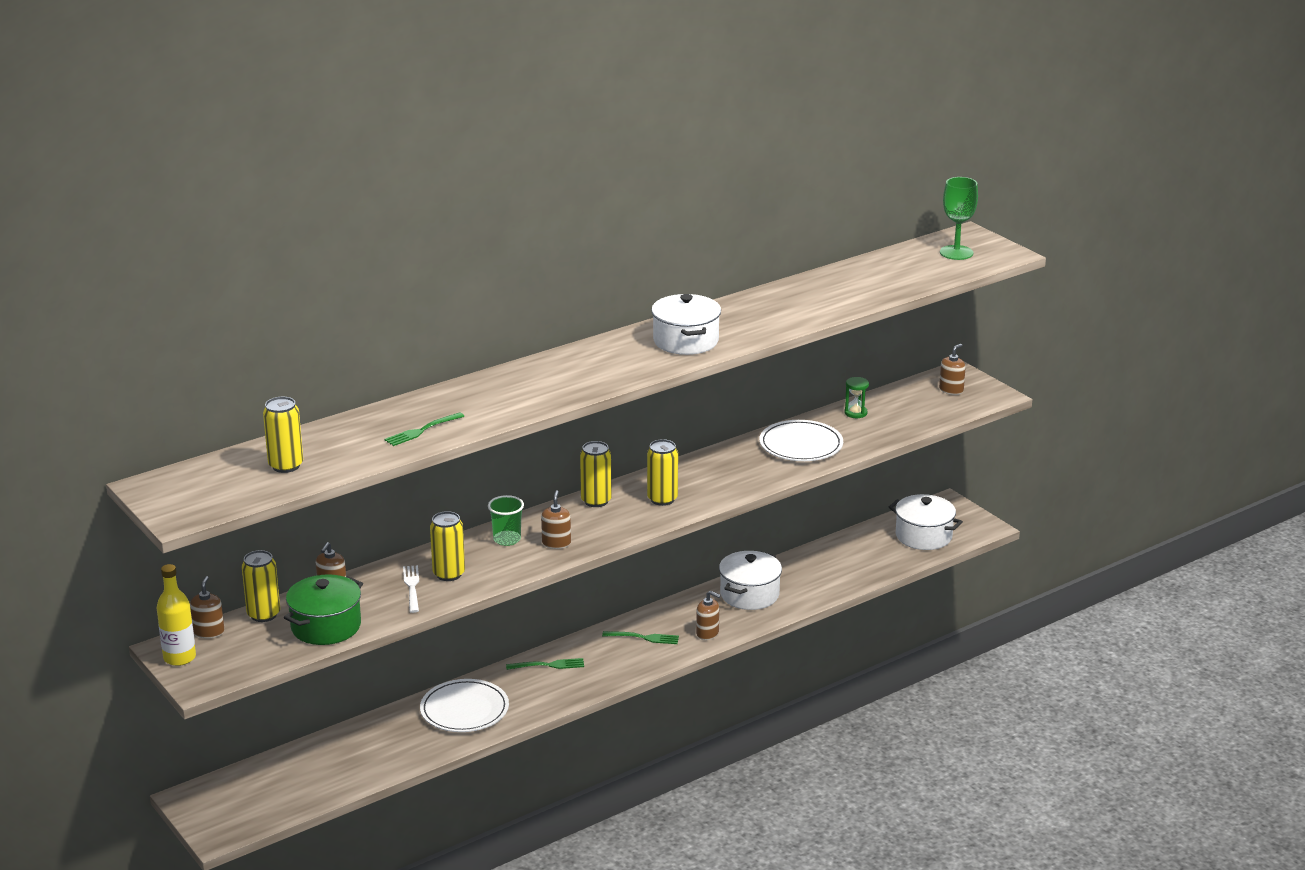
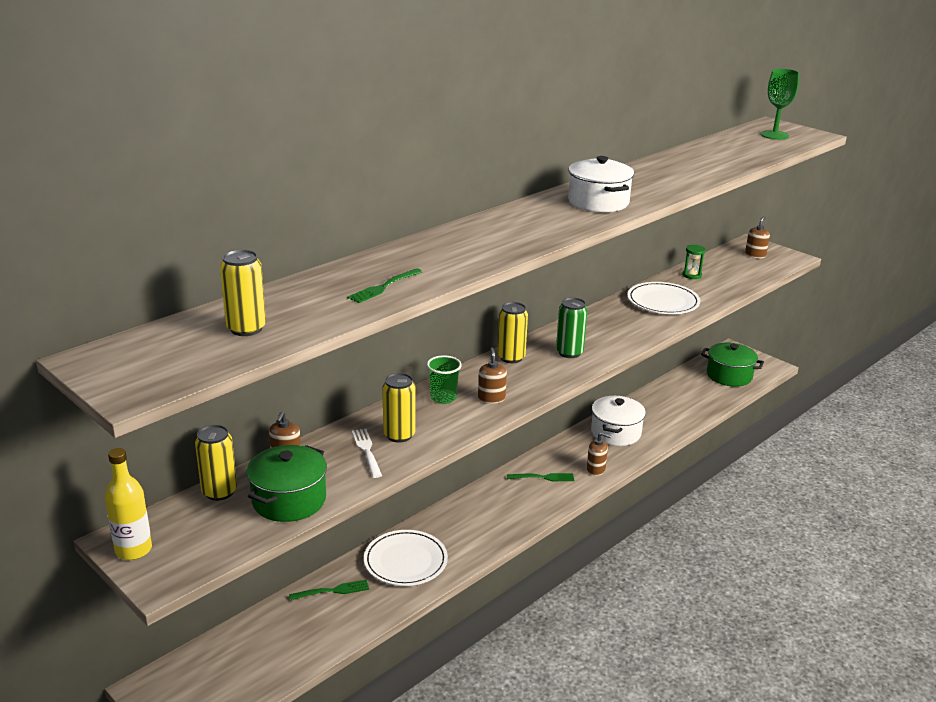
camera: 10 degrees left, 0 degrees up
(209, 632) = (162, 516): brown soap dispenser -> none
(548, 665) = (469, 510): green fork -> green fork (332, 591)
(662, 499) = (569, 353): yellow can -> green can
(923, 536) = (729, 376): white pot -> green pot

